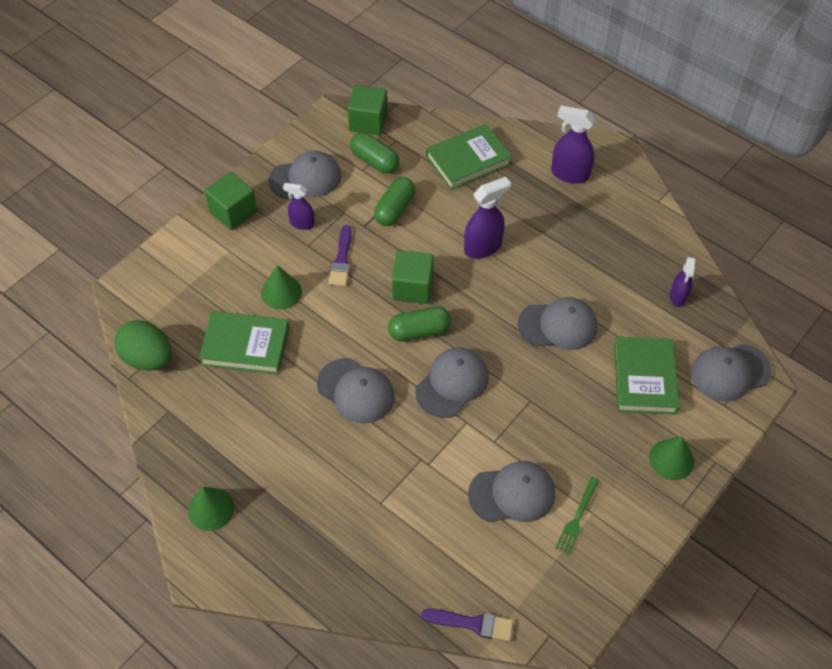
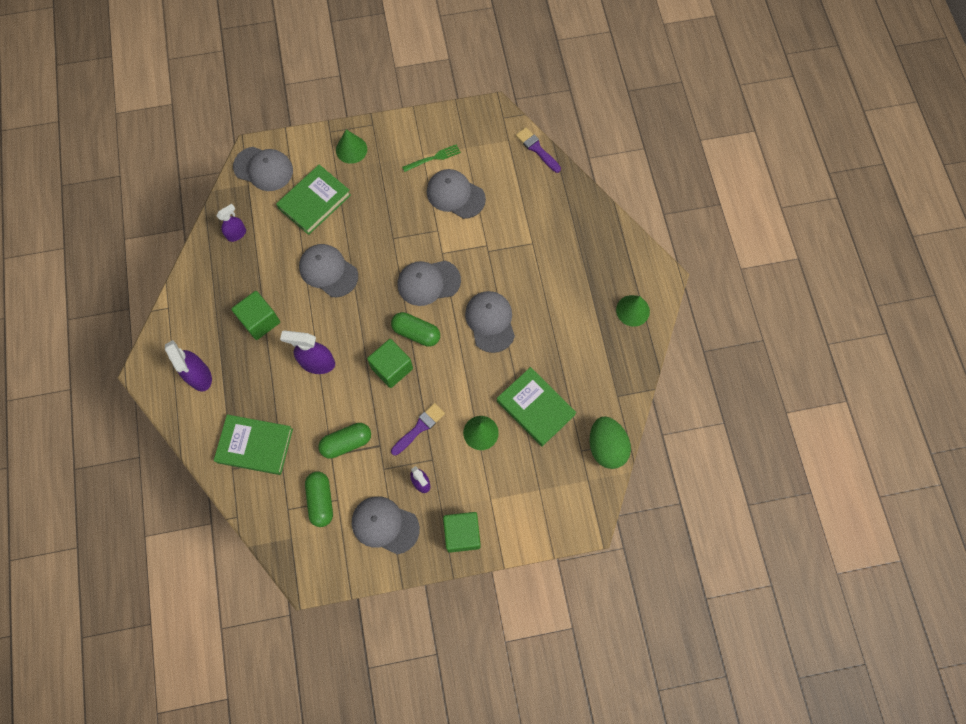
camera: 140 degrees left, 15 degrees up
(368, 122) = (291, 546): green cube -> green cube (260, 321)

